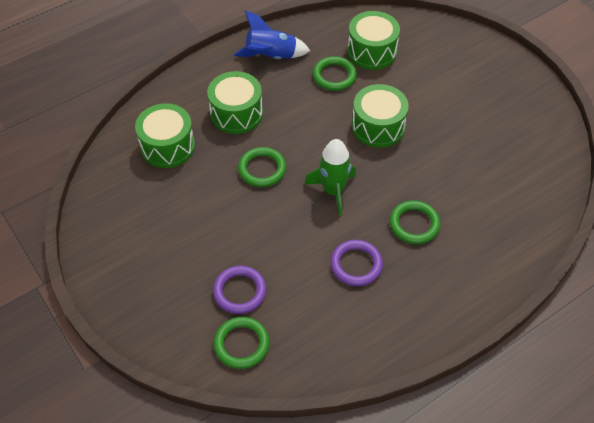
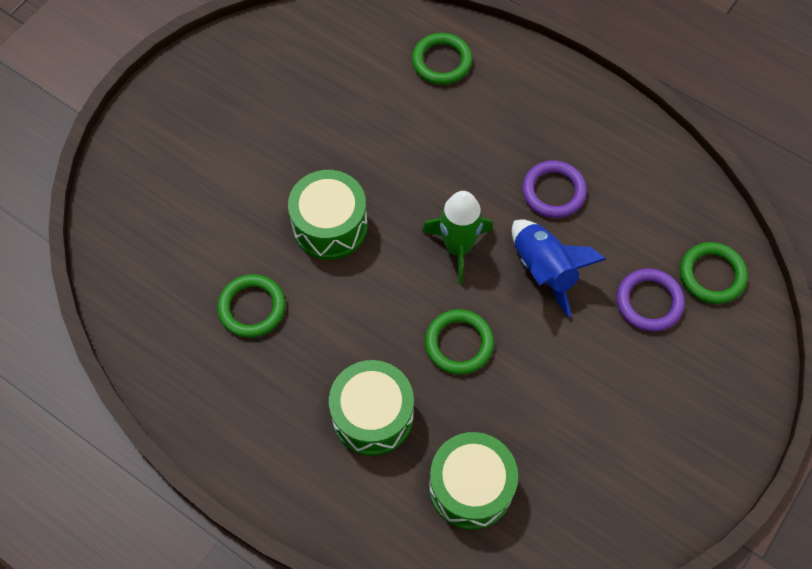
camera: 110 degrees left, 10 degrees up
(271, 57) = (239, 409): blue rocket -> blue rocket (544, 270)
(372, 51) = (185, 273): green drum -> none
(414, 224) = (470, 148): green ring -> green ring (441, 61)

